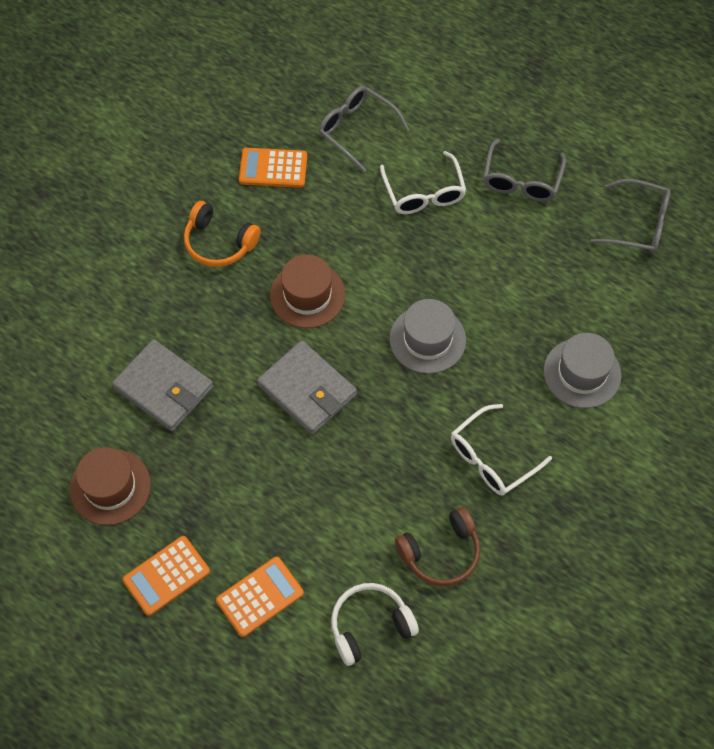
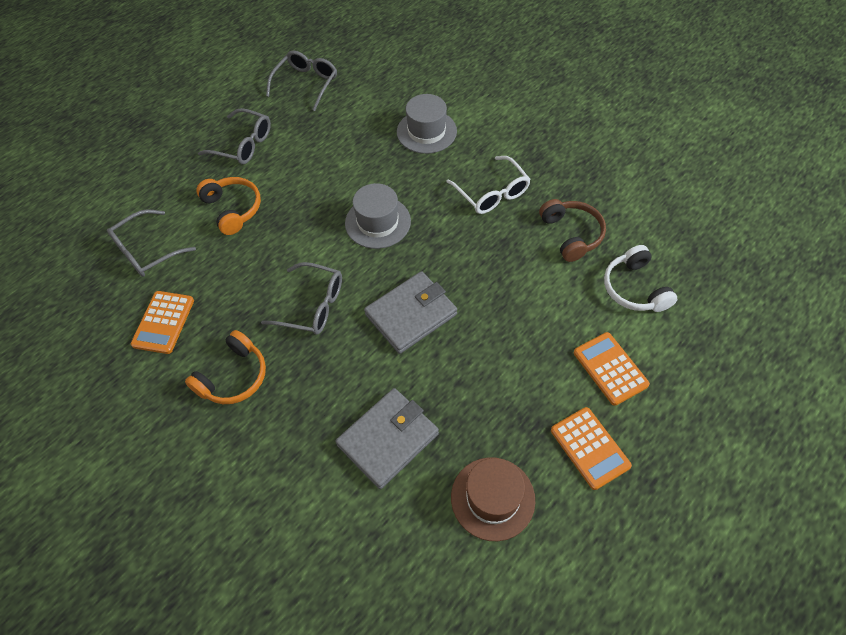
camera: 80 degrees left, 5 degrees down
(307, 295) = (313, 306): brown hat -> grey glasses
(424, 193) = (233, 209): white glasses -> orange headphones

